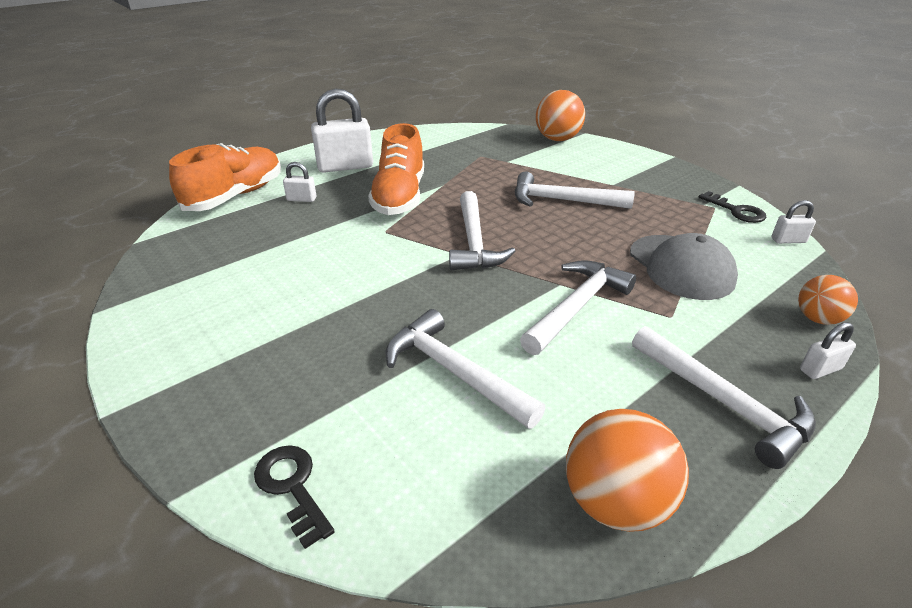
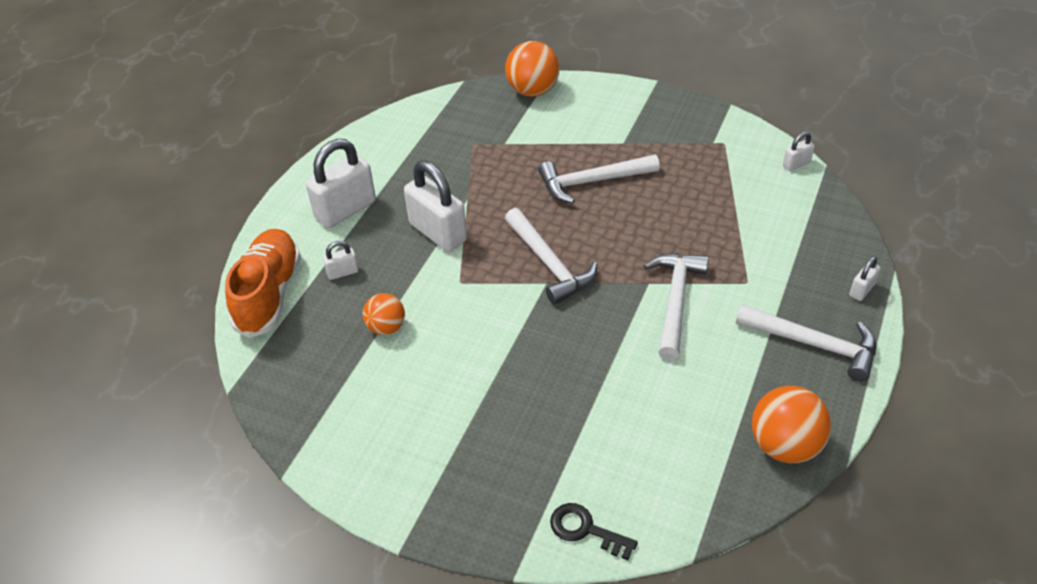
camera: 25 degrees left, 10 degrees up
(399, 196) = (438, 232): orange shoe -> white padlock
(454, 372) = (626, 399): white hammer -> none
(681, 267) = (730, 227): grey cap -> none
(736, 211) = (743, 141): black key -> none
(817, 319) = (845, 243): orange ball -> orange ball (386, 327)

